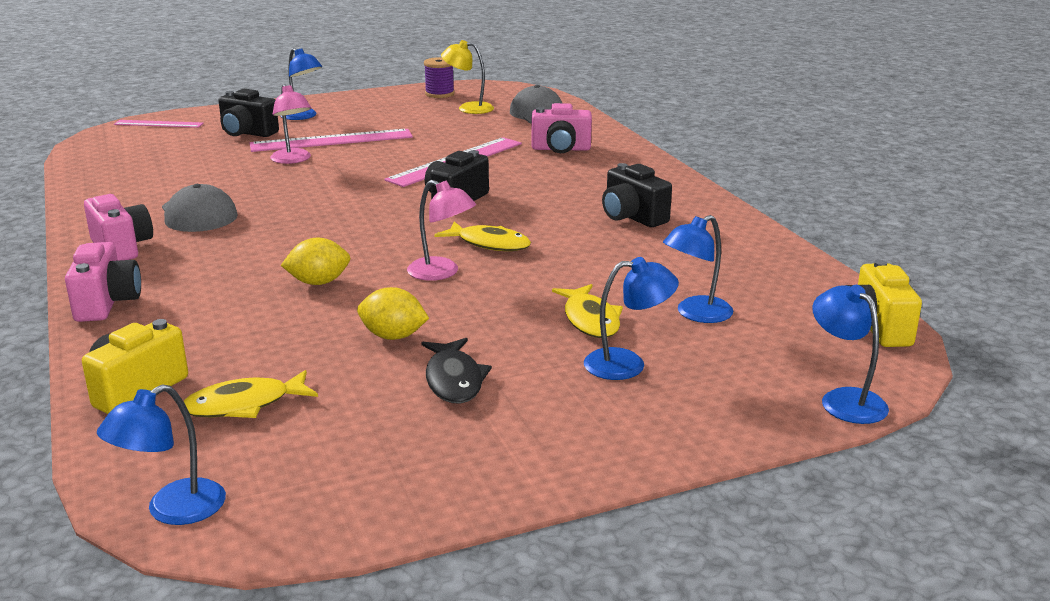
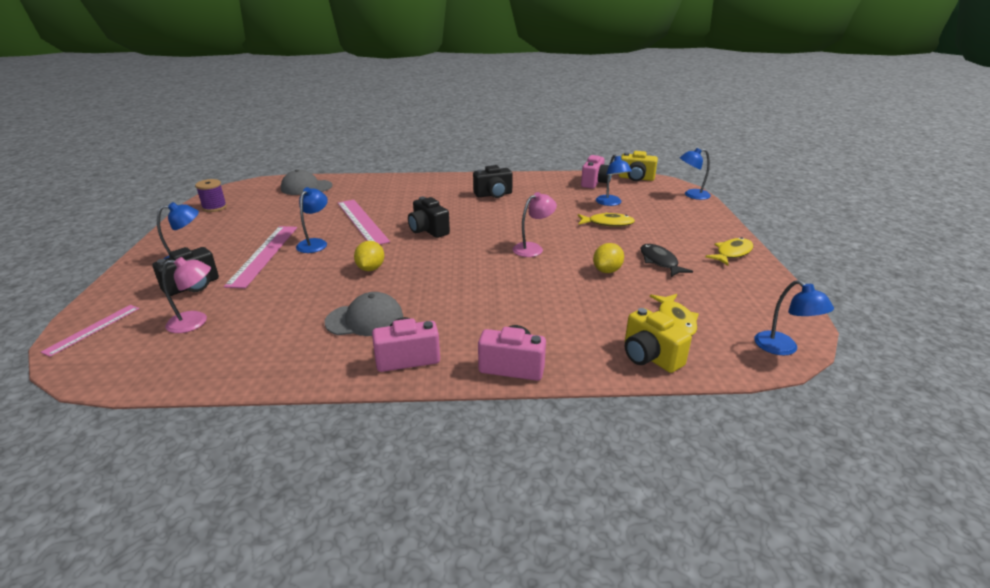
camera: 70 degrees left, 5 degrees up
(293, 160) = (288, 273): pink lamp -> pink lamp (195, 322)
(318, 282) = (524, 284): yellow lemon -> yellow lemon (370, 268)
(454, 380) = (660, 262): black fish -> black fish turned 120 degrees counterclockwise
(468, 108) = (261, 204): yellow lamp -> none
(489, 244) = (502, 231): yellow fish -> yellow fish (732, 253)
(561, 149) = (376, 192): pink camera -> pink camera (595, 183)
(627, 364) = (654, 224): blue lamp -> blue lamp (315, 243)

